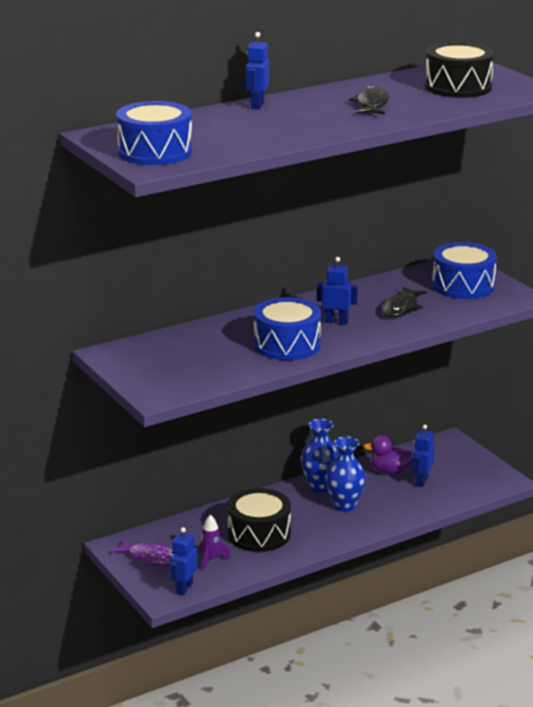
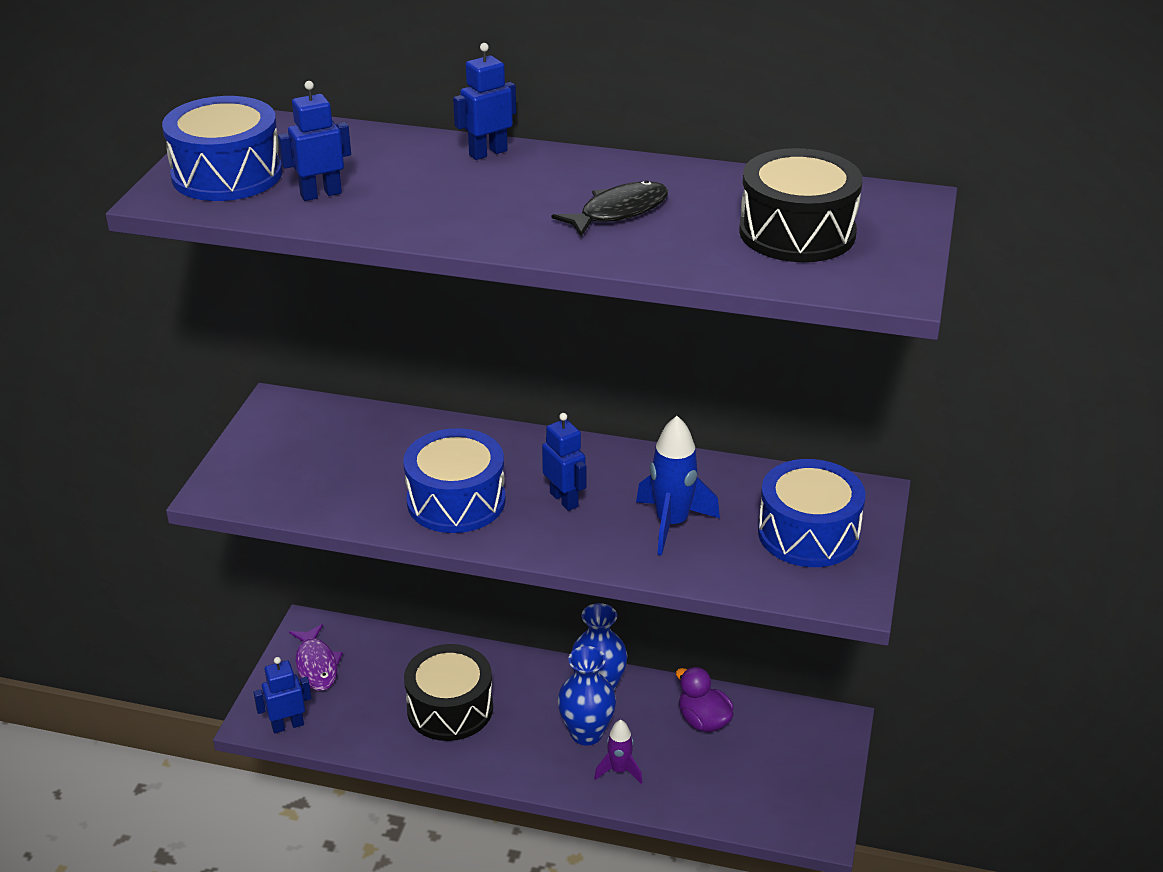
camera: 45 degrees right, 10 degrees up
(211, 560) = (361, 707): purple rocket -> purple rocket (619, 770)
(401, 308) = (672, 524): black fish -> blue rocket
(421, 481) = (717, 759): blue robot -> blue robot (321, 194)

